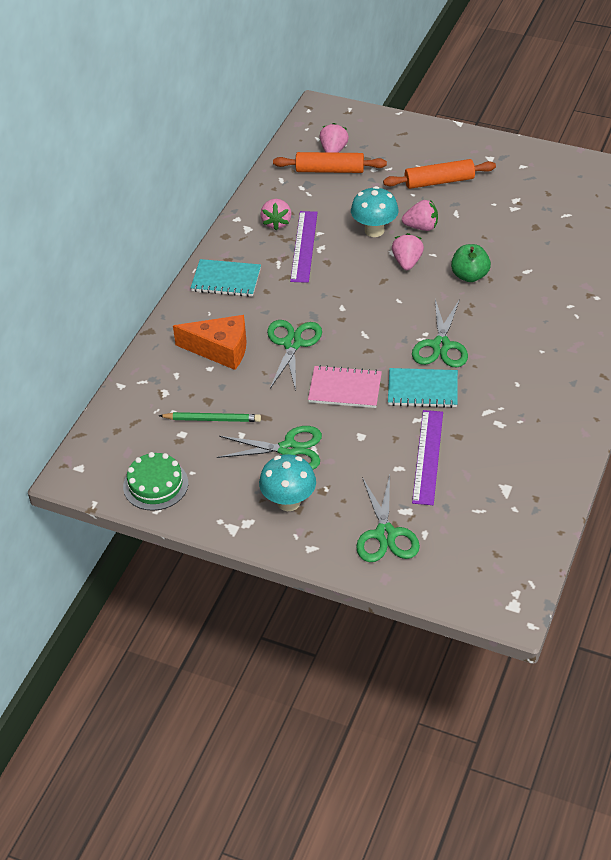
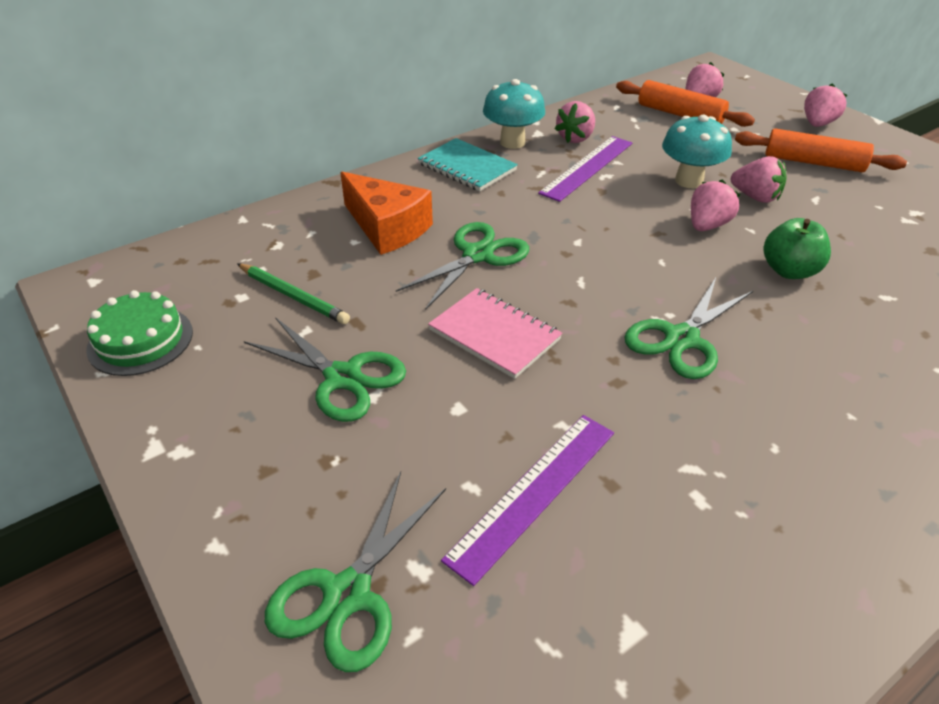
camera: 30 degrees right, 5 degrees down
(288, 502) = (265, 451): turquoise mushroom -> turquoise mushroom (512, 142)
(422, 390) = (607, 386): turquoise notebook -> none
(423, 143) = (817, 124): none -> pink strawberry

